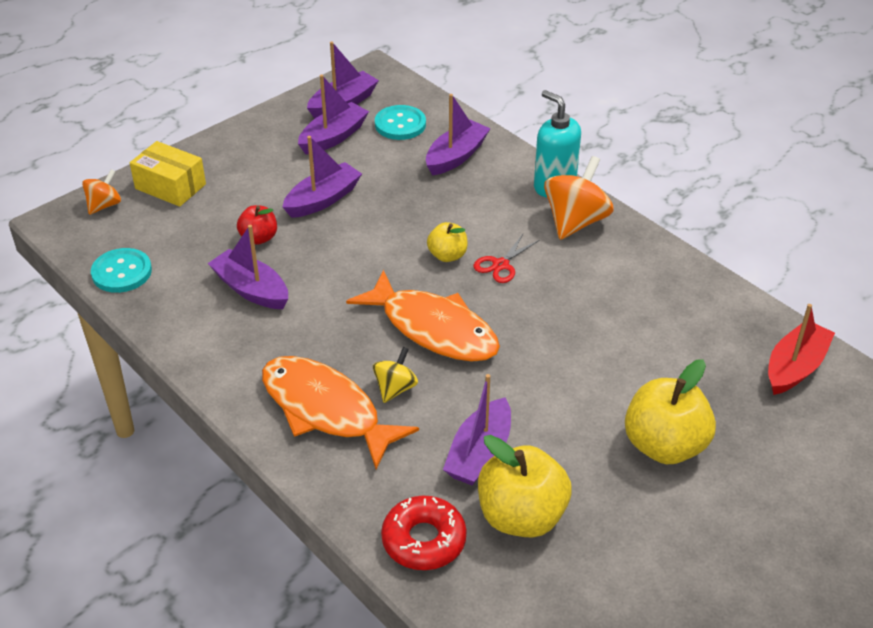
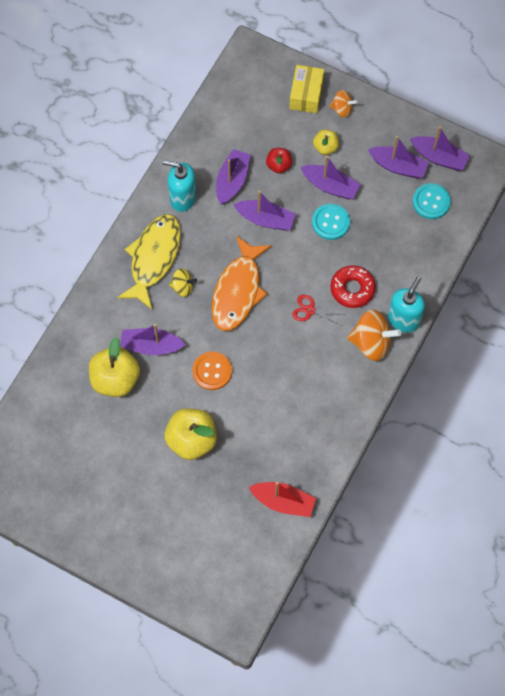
camera: 70 degrees right, 25 degrees up
(104, 205) = (273, 68): orange spinning top -> orange spinning top (342, 109)
(122, 272) = (219, 107): turquoise button -> turquoise button (330, 222)
(244, 350) = (182, 198): none -> turquoise soap dispenser
(326, 410) = (153, 258): orange fish -> yellow fish
(424, 540) = (84, 337): red donut -> red donut (352, 289)
(447, 255) = (306, 277): yellow apple -> yellow apple (325, 147)
(456, 156) = (410, 249): purple boat -> purple boat (265, 219)
(554, 391) = (212, 371): none -> orange button

